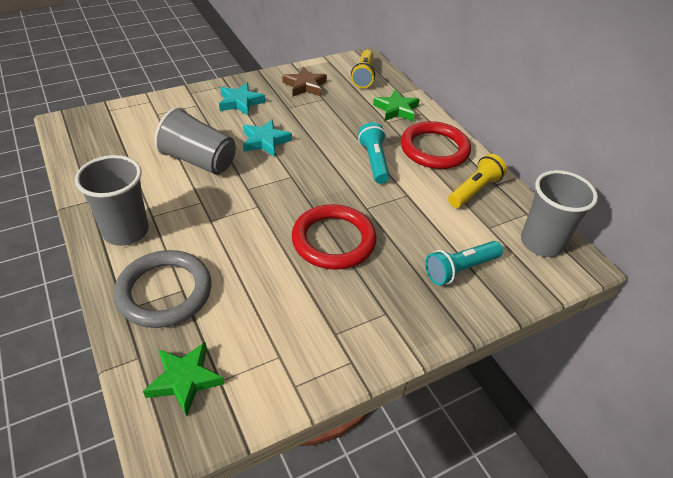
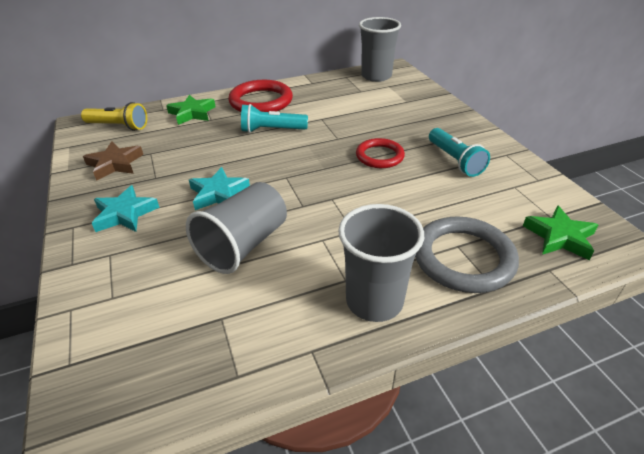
camera: 80 degrees left, 5 degrees down
(333, 240) = (379, 156): red ring -> red ring, size x0.63
(460, 269) = (406, 106): turquoise flashlight -> turquoise flashlight (455, 160)
(474, 190) = (318, 91): yellow flashlight -> none

